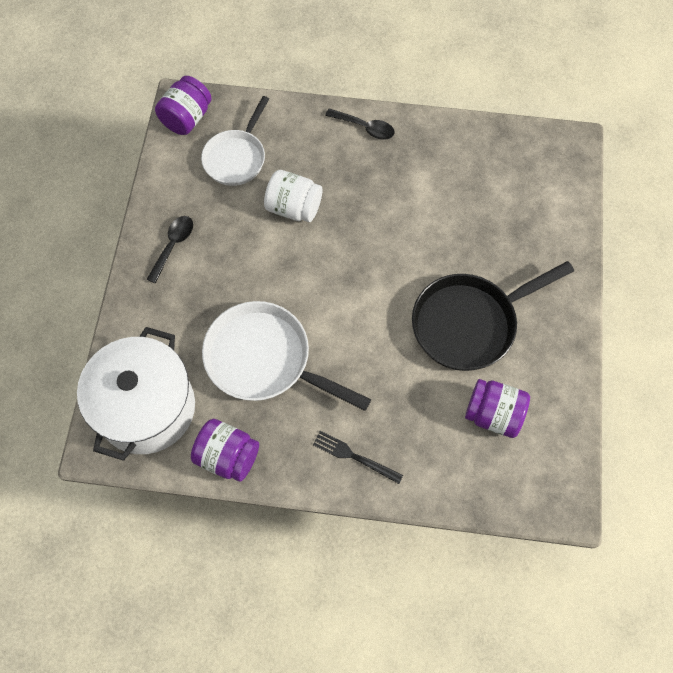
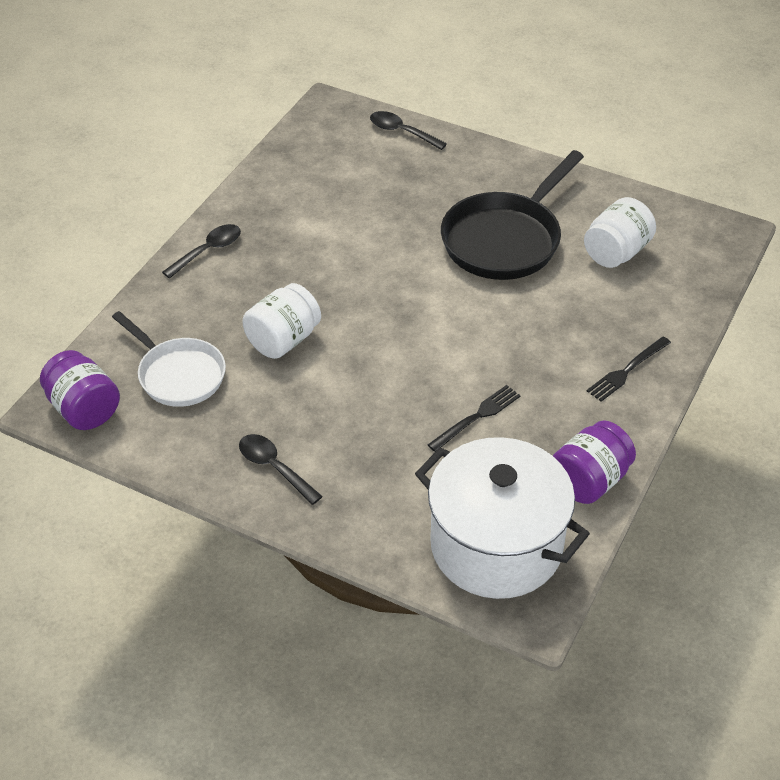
camera: 70 degrees left, 20 degrees down
(264, 359) = (477, 417): white pan -> black fork
(469, 323) = (505, 240): black pan -> black pan turned 45 degrees clockwise
(493, 414) = (616, 252): purple jar -> white jar
(568, 206) = (401, 132): none -> black spoon

